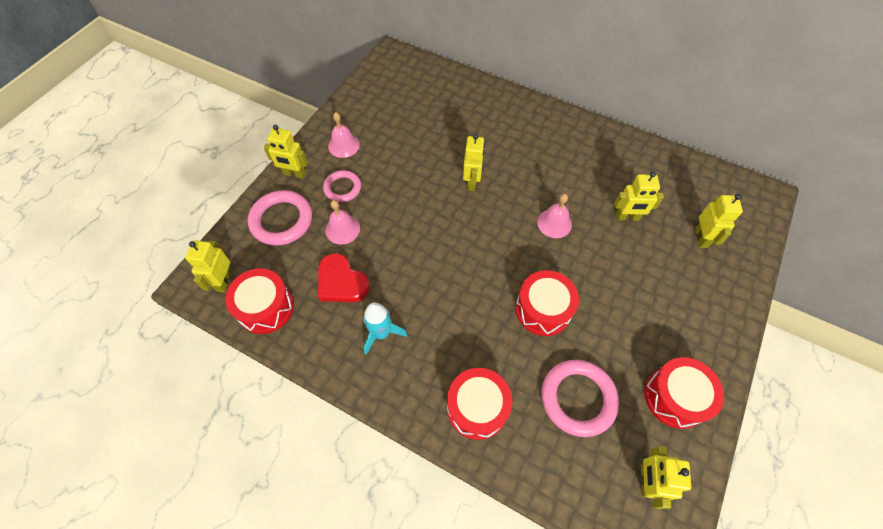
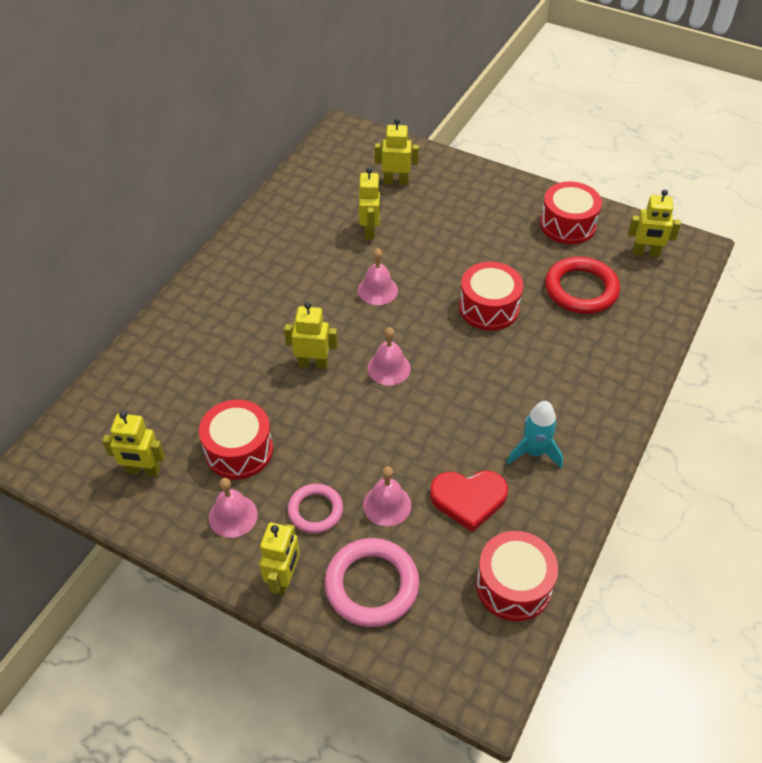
camera: 90 degrees left, 10 degrees down
(224, 281) = (477, 648): yellow robot -> yellow robot (143, 470)
(341, 282) = (468, 499): red heart -> red heart turned 45 degrees clockwise
(469, 231) = (389, 368): none -> pink bell
(477, 407) = (604, 366): red drum -> red drum (239, 450)
(578, 398) = (581, 289): pink ring -> red ring

